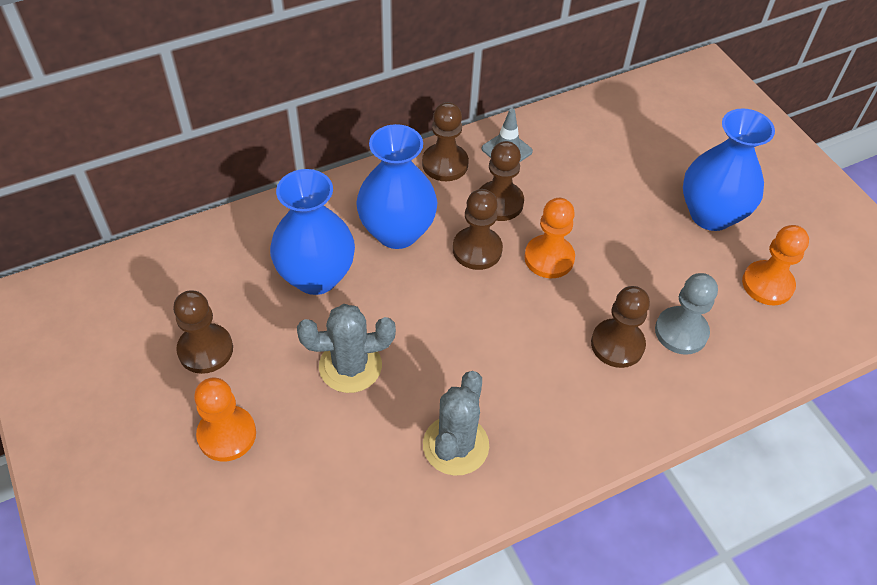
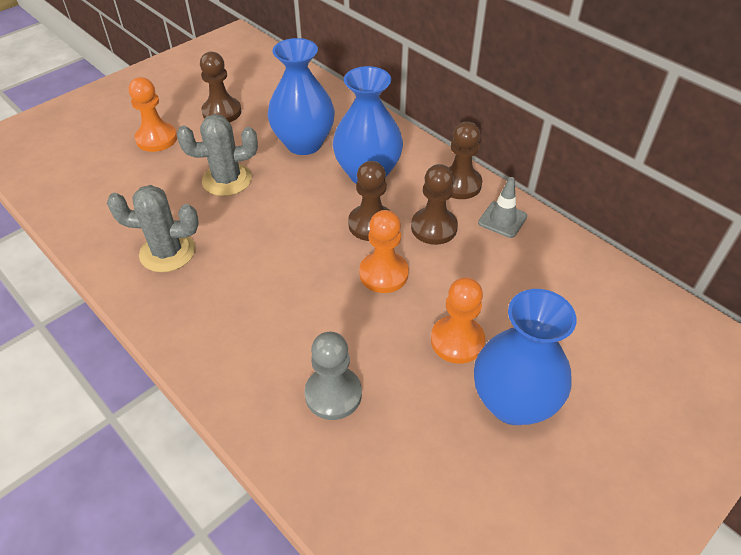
camera: 75 degrees right, 5 degrees down
(350, 366) = (227, 180): grey cactus -> grey cactus turned 75 degrees counterclockwise
(617, 344) = (299, 342): brown pawn -> none
(767, 284) = (433, 474): orange pawn -> orange pawn (457, 341)

